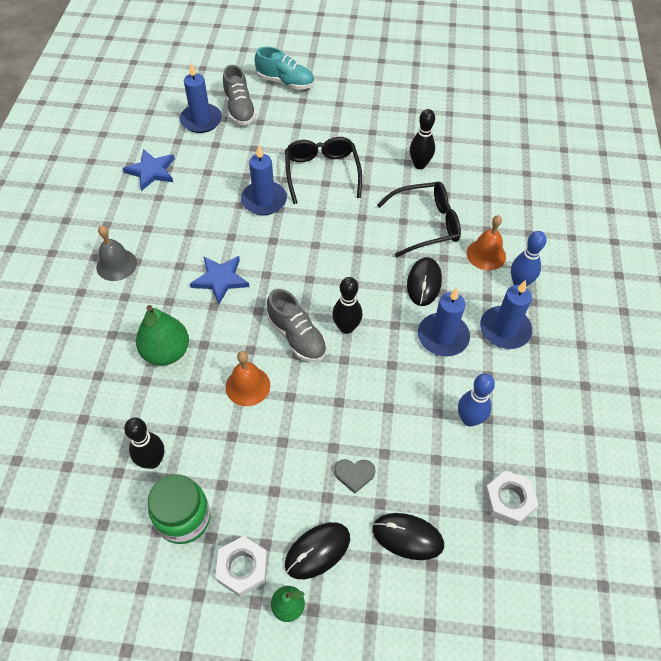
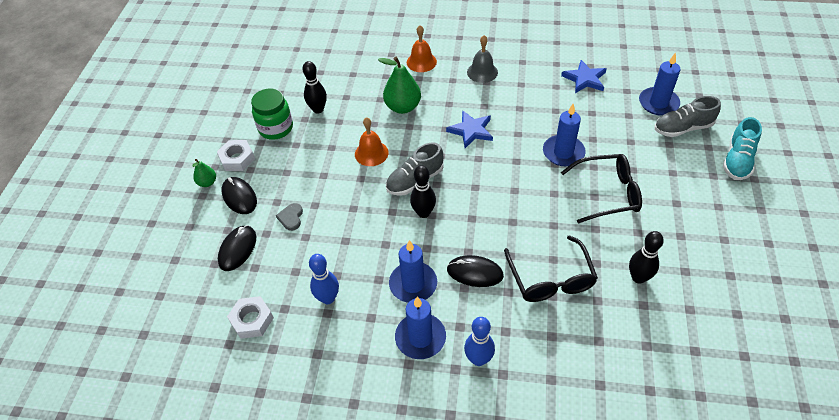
camera: 95 degrees right, 5 degrees down
(486, 254) = (515, 331): orange bell -> orange bell (421, 62)

